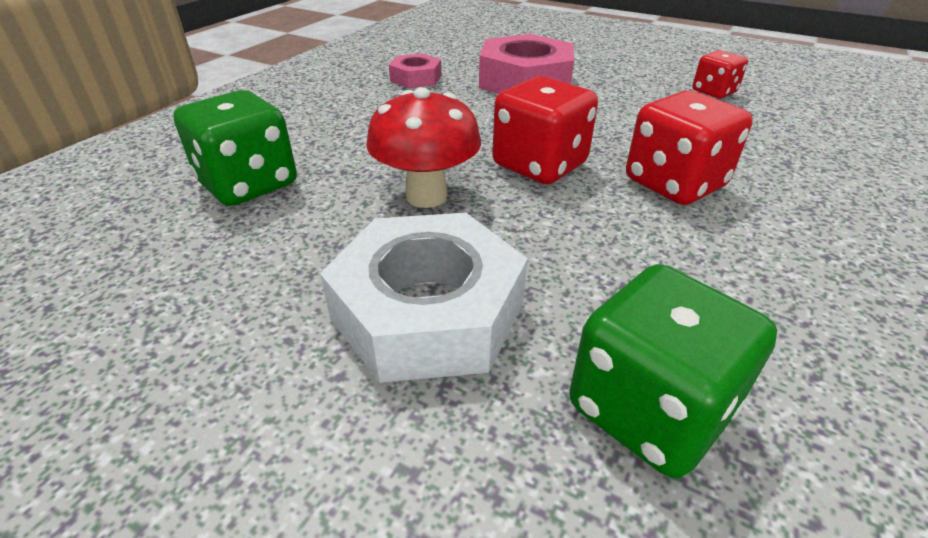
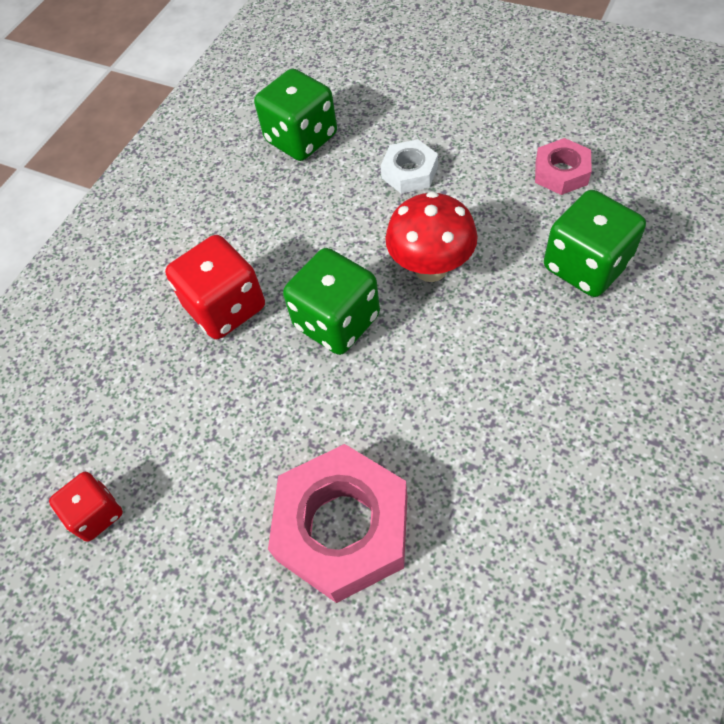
camera: 175 degrees left, 20 degrees up
(416, 78) = (502, 522): pink nut -> pink nut (561, 172)
(428, 311) = (409, 172): white nut -> white nut, size x0.53
(539, 165) = (337, 321): red dice -> green dice

